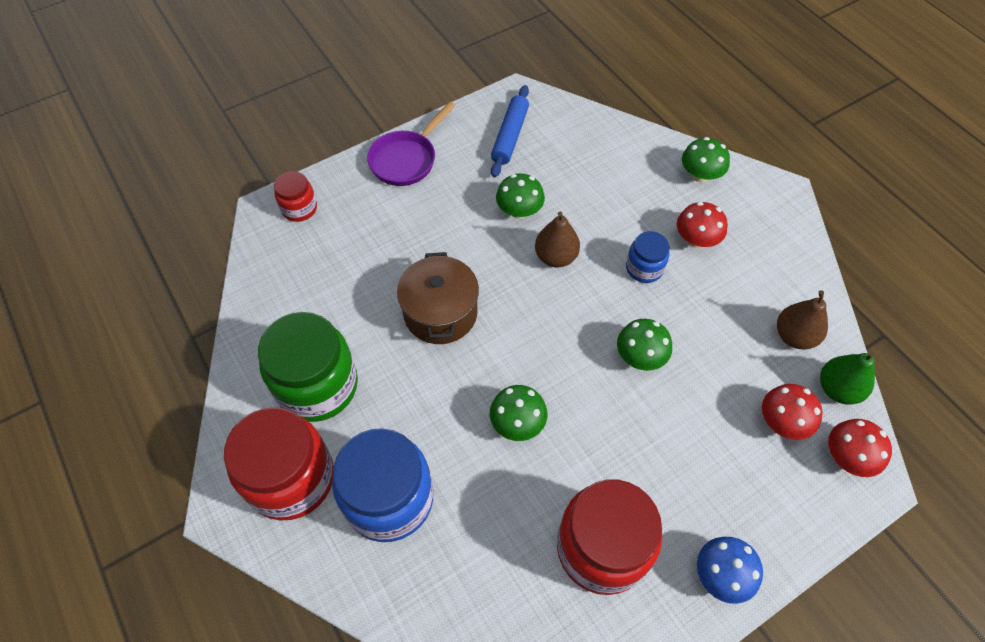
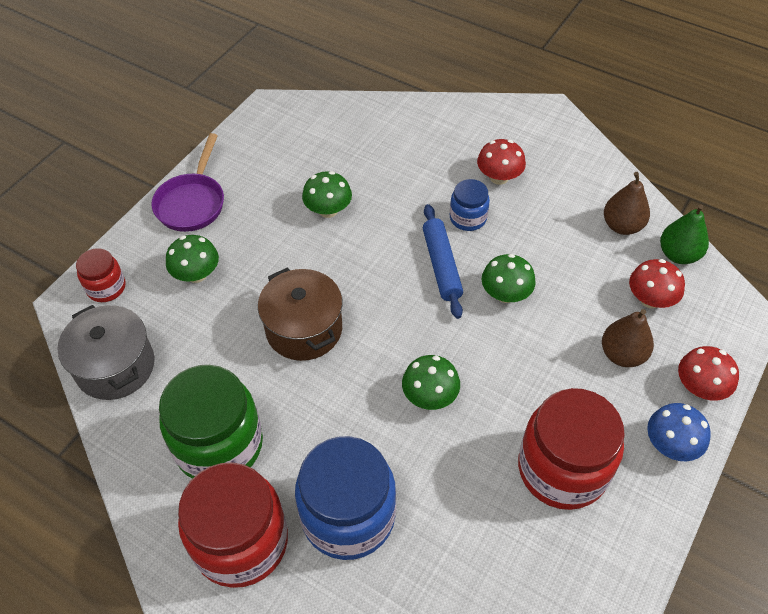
camera: 25 degrees left, 5 degrees down
(272, 281) = (115, 366): none -> grey pot
(510, 136) = (282, 147): blue rolling pin -> blue rolling pin (441, 265)
(555, 257) = (384, 238): brown pear -> brown pear (622, 354)
(700, 175) = (472, 122): green mushroom -> green mushroom (196, 274)
(847, 457) = (715, 305): red mushroom -> red mushroom (700, 387)

